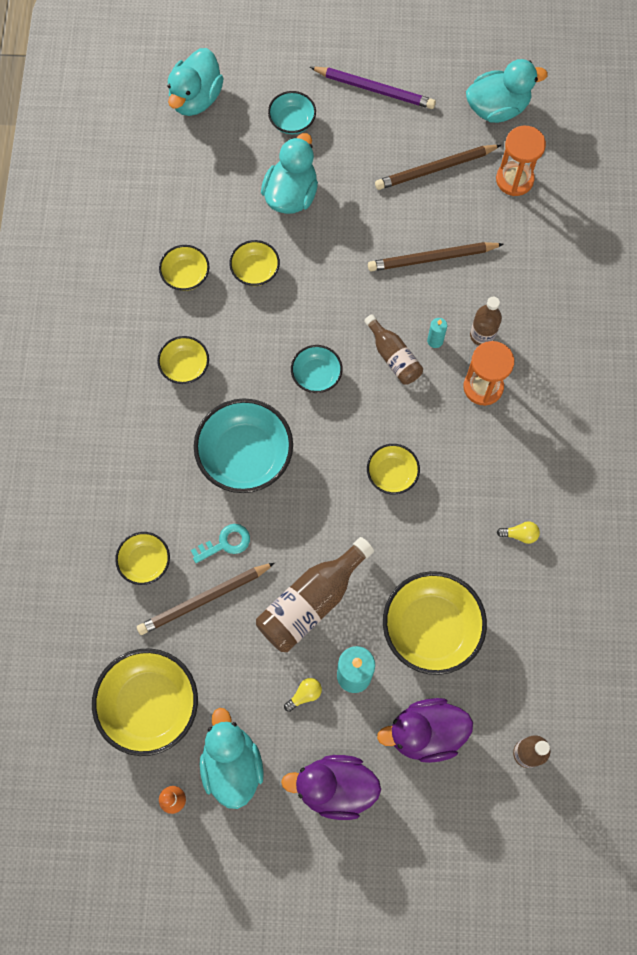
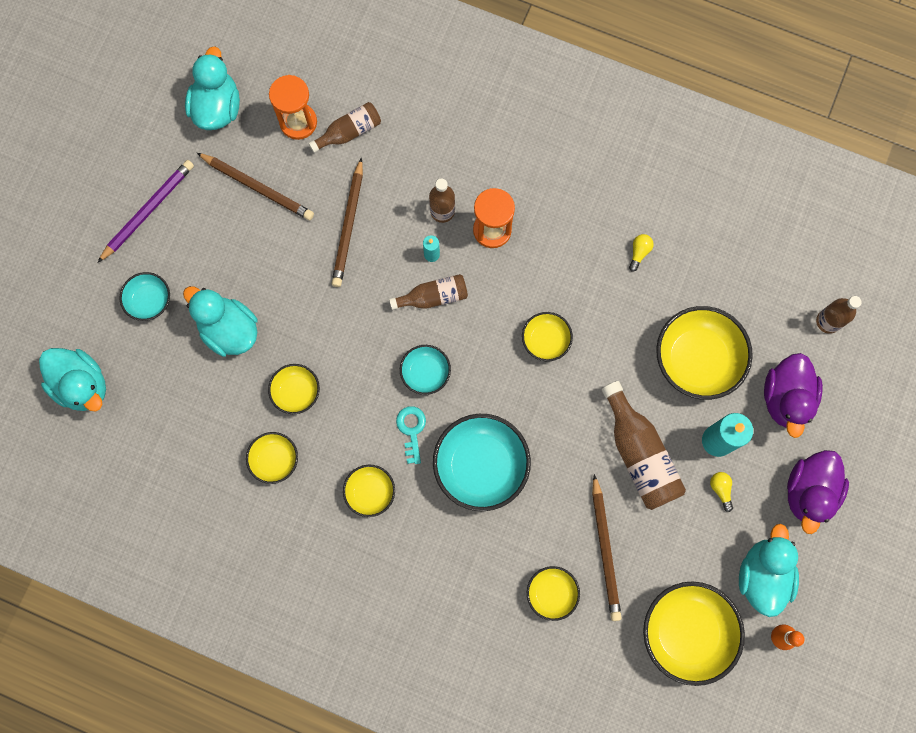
camera: 70 degrees left, 5 degrees up
(225, 543) = (558, 512): turquoise key -> turquoise key (411, 430)
(232, 764) = (762, 575): turquoise duck -> turquoise duck turned 90 degrees clockwise
(435, 169) = (257, 187): brown pencil -> brown pencil turned 60 degrees counterclockwise
(525, 226) = (349, 132): none -> brown bottle

